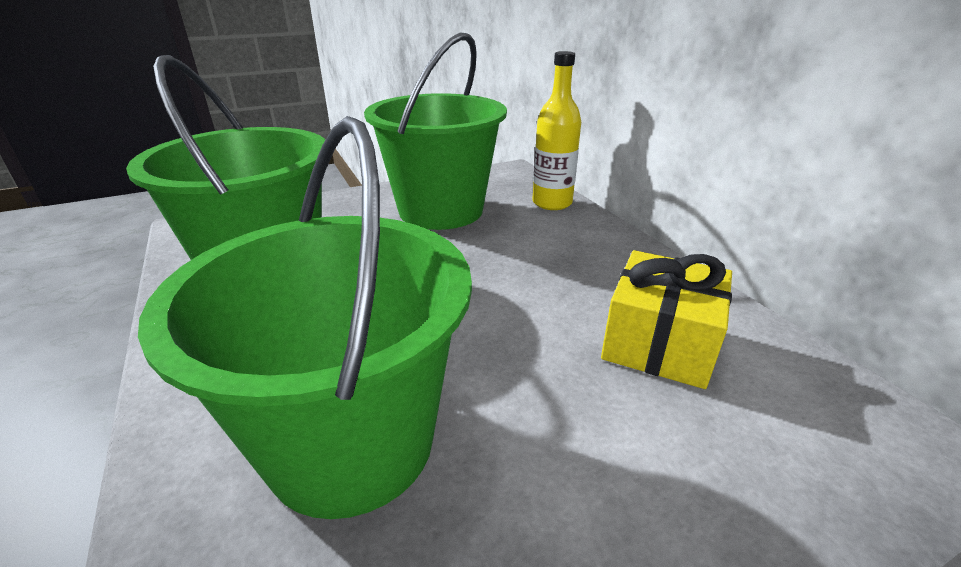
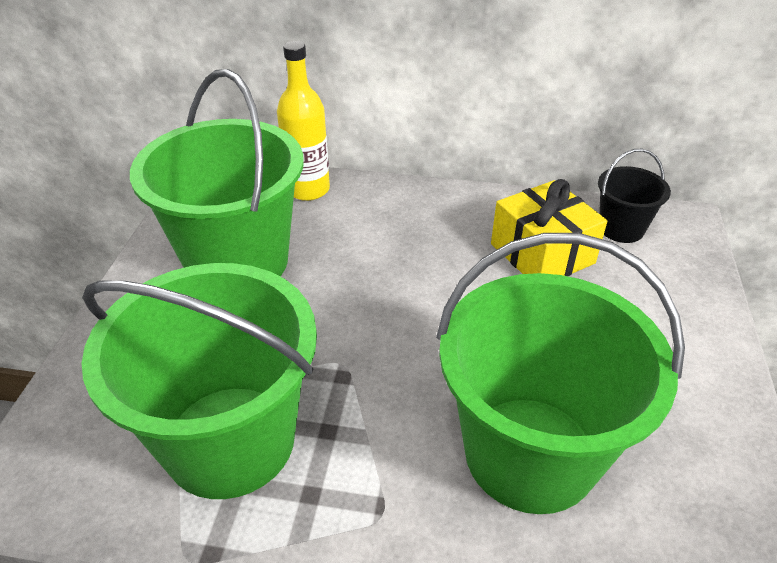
camera: 55 degrees left, 10 degrees up
(804, 390) = (621, 228): none -> black bucket

